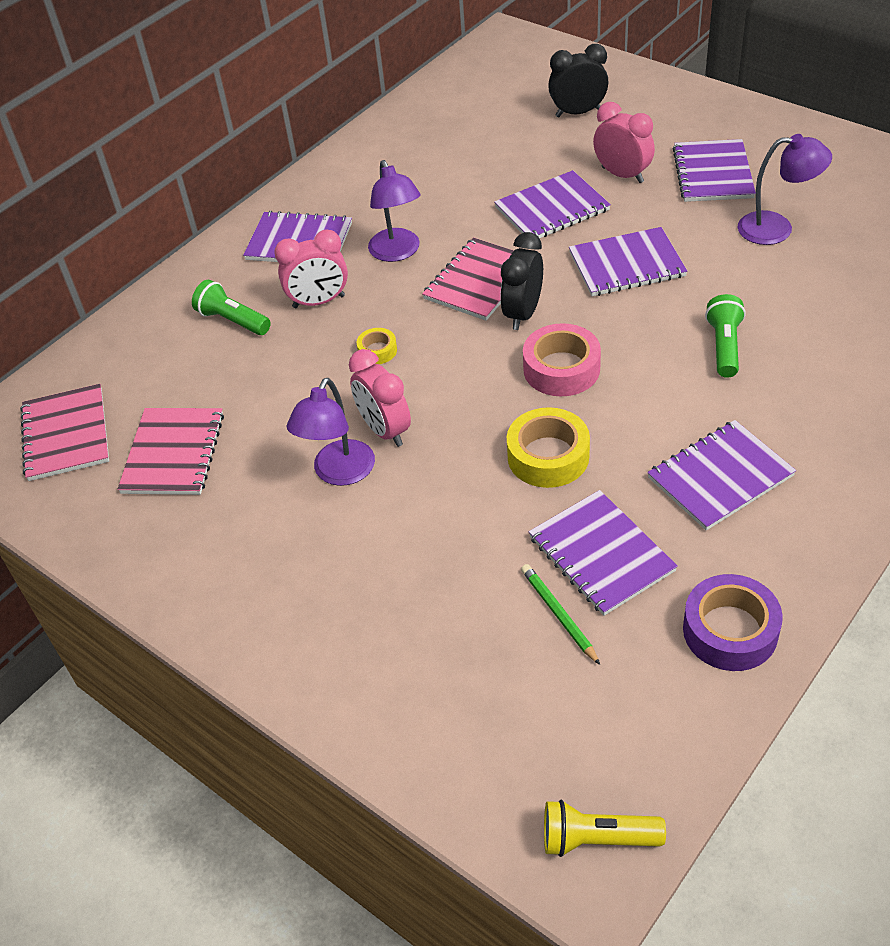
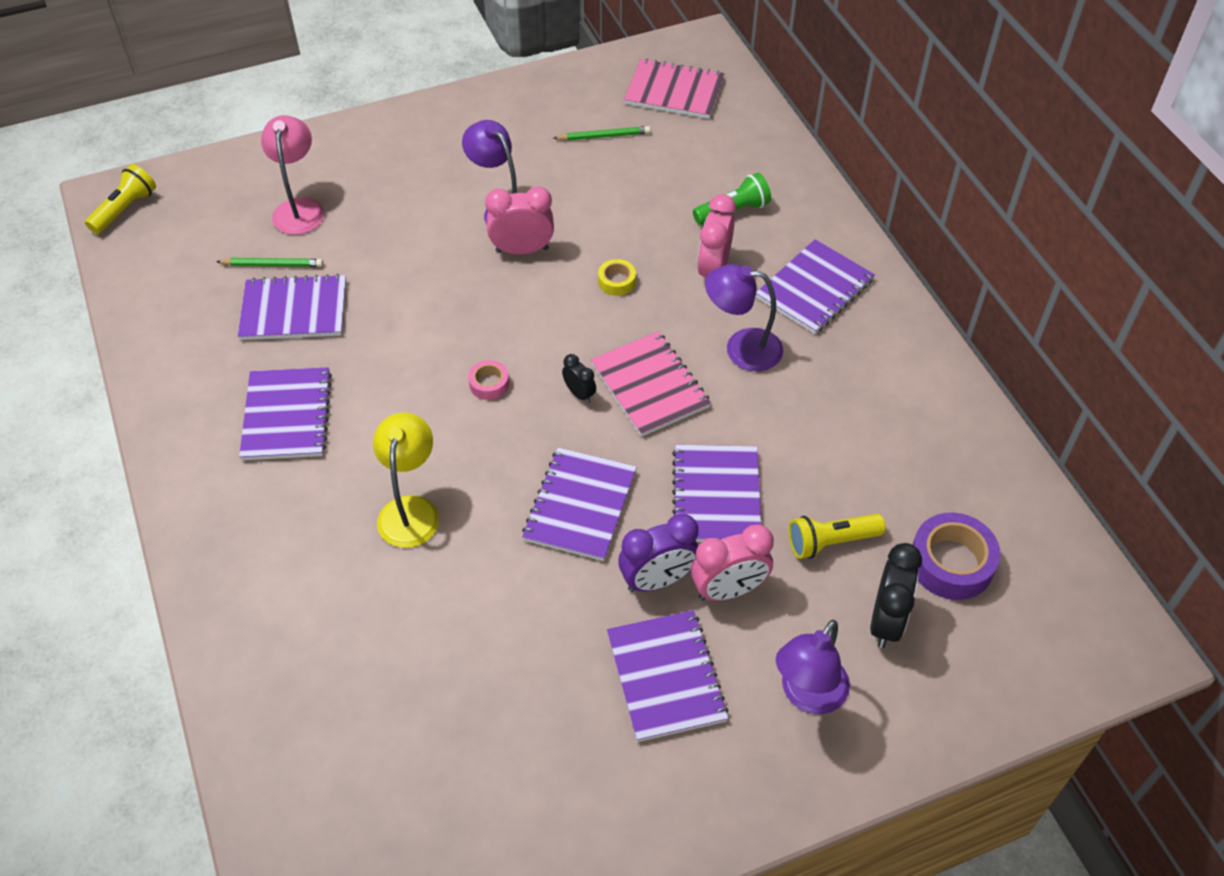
camera: 115 degrees right, 5 degrees up
(173, 453) = (604, 136): pink notebook -> green pencil
(459, 648) = (299, 208): none -> pink lamp
(523, 314) = (579, 394): black clock -> black clock, size x0.55
(540, 151) = (831, 542): none -> yellow flashlight
(548, 456) = (406, 328): yellow tape -> none
(561, 369) = (489, 384): pink tape -> pink tape, size x0.53
(648, 205) = (657, 580): none -> purple clock
(713, 173) = (665, 677): purple notebook -> purple notebook turned 45 degrees clockwise
(724, 346) = (411, 510): green flashlight -> yellow lamp
(730, 630) = (170, 341): purple tape -> purple tape (951, 563)
(777, 228) = (526, 668): purple lamp -> purple lamp (807, 695)

